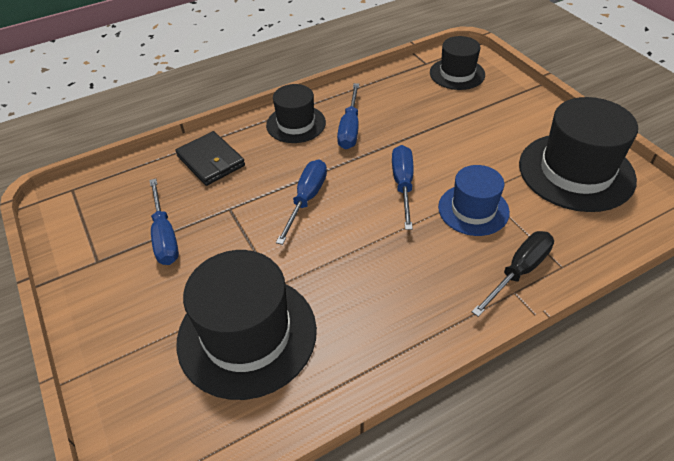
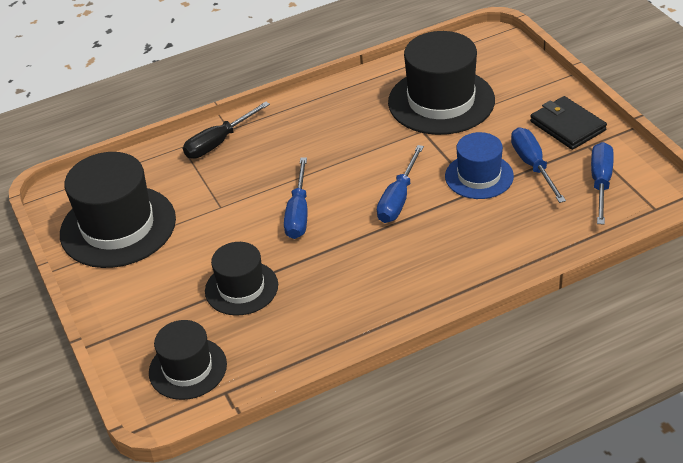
camera: 175 degrees left, 5 degrees down
(211, 161) = (509, 240): black wallet -> black wallet (567, 126)
(296, 124) = (414, 288): black hat -> black hat (241, 288)
(350, 128) = (347, 280): blue screwdriver -> blue screwdriver (600, 183)
(473, 209) = (237, 190): blue hat -> blue hat (479, 176)

